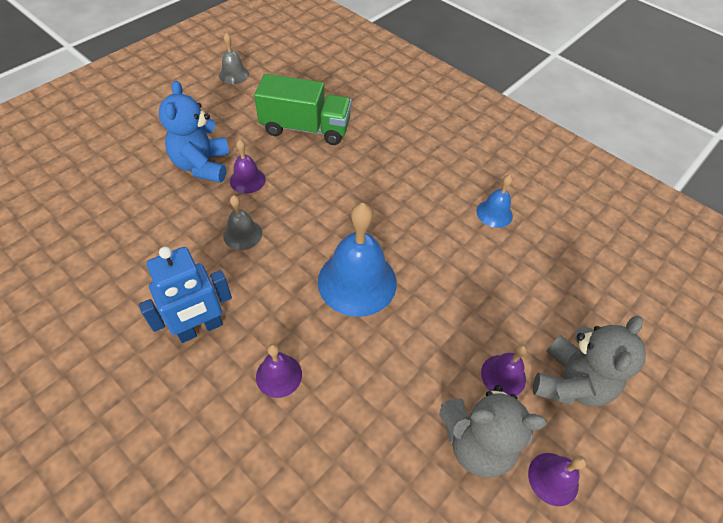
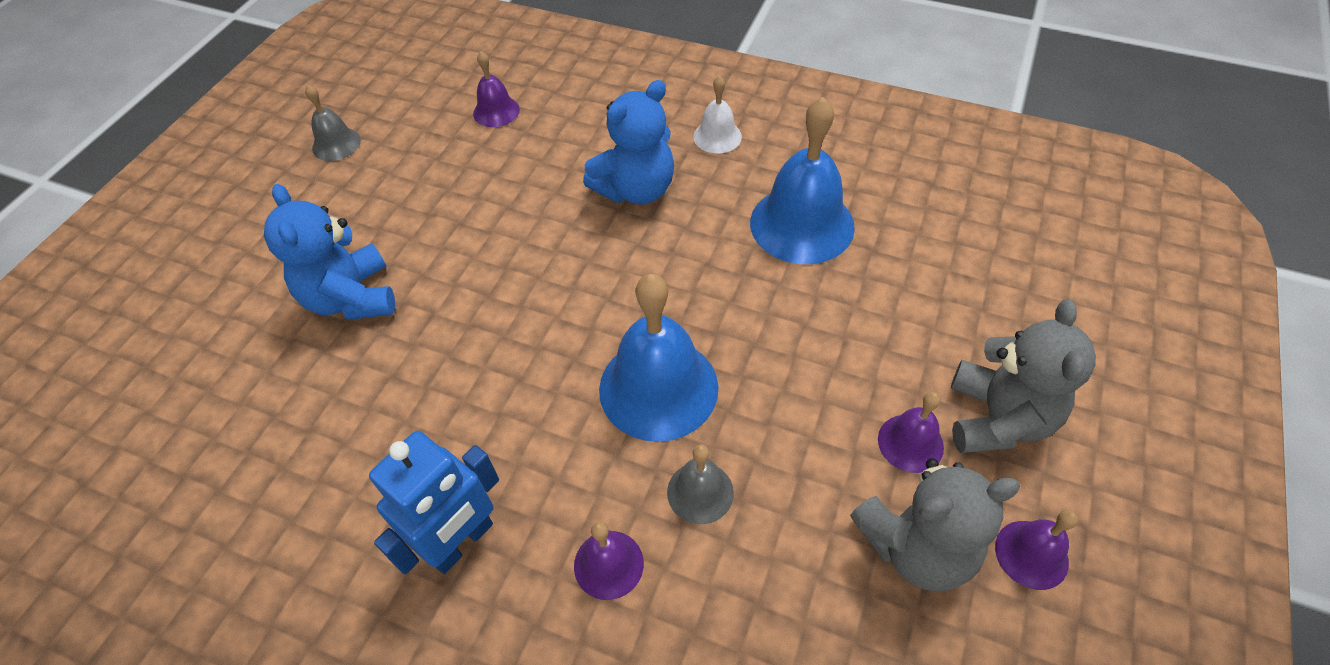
camera: 15 degrees left, 0 degrees up
(242, 234) = (461, 379): grey bell -> grey bell (700, 492)
(247, 180) = (431, 296): purple bell -> purple bell (496, 111)
(305, 128) = (483, 190): green truck -> none
(398, 157) = (636, 189): none -> blue teddy bear
(464, 141) = (717, 136): none -> white bell
(494, 213) = (802, 224): blue bell -> blue bell, size x1.95

